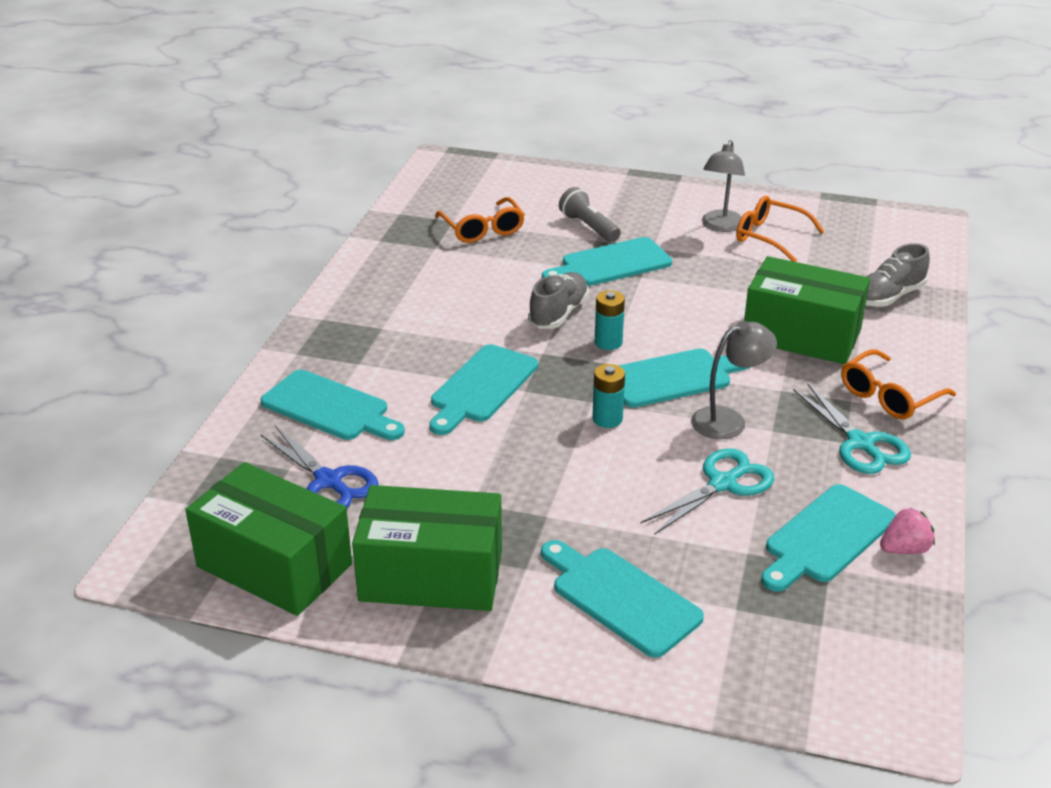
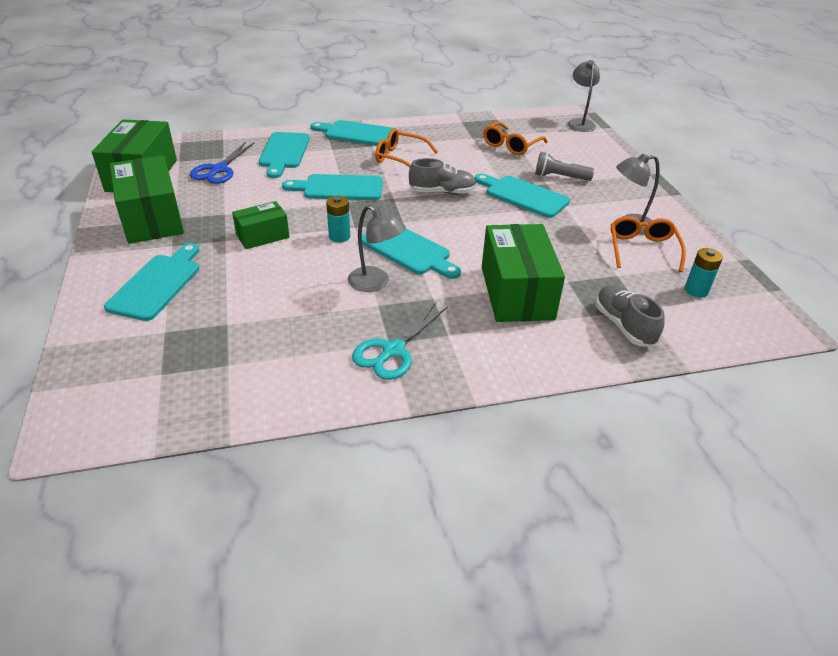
camera: 60 degrees right, 5 degrees up
(468, 166) = (579, 123): none -> grey lamp
(560, 481) = (262, 236): none -> green box
(589, 227) = (559, 177): grey flashlight -> grey flashlight turned 105 degrees counterclockwise
(608, 342) = (427, 217): turquoise battery -> turquoise battery (696, 290)
(723, 484) = (298, 297): turquoise scissors -> none
(826, 537) = (262, 356): turquoise cutting board -> turquoise cutting board (357, 134)
(889, 296) = (624, 326): grey shoe -> grey shoe turned 45 degrees clockwise
(889, 396) = (471, 353): orange glasses -> orange glasses (400, 158)
(904, 549) = (268, 399): pink strawberry -> none

